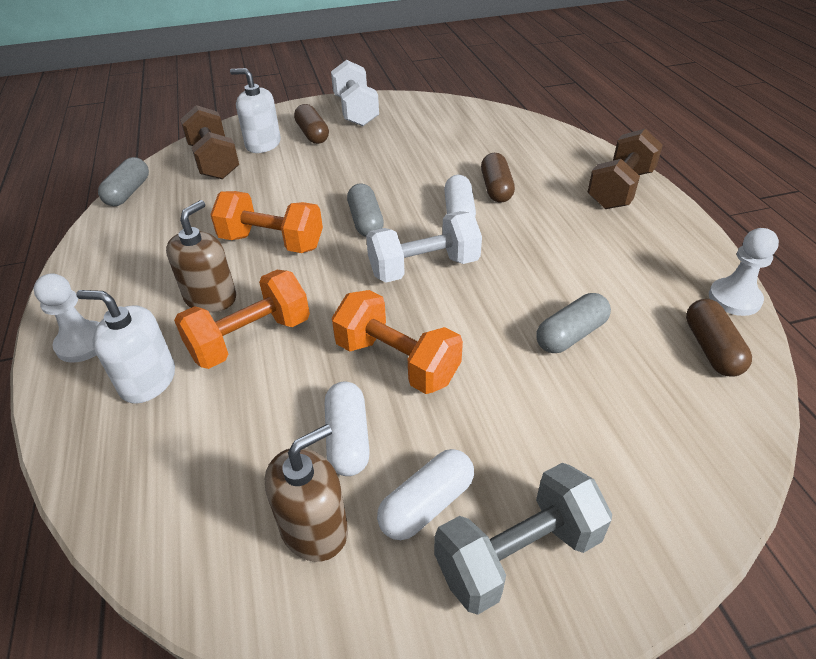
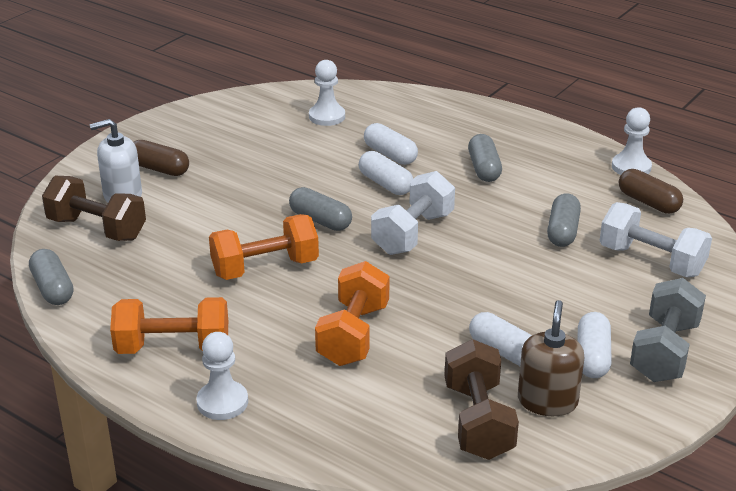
camera: 40 degrees left, 10 degrees down
(148, 380) = (317, 395): white soap dispenser -> none
(210, 298) = (278, 326): brown soap dispenser -> none
(356, 111) = (170, 133): white dumbbell -> white dumbbell (651, 260)
(397, 362) = (476, 298): orange dumbbell -> orange dumbbell (173, 348)
(485, 138) = (327, 116): none -> white pawn
(496, 188) = (390, 155): brown capsule -> white capsule
(566, 235) = (484, 169): none -> grey capsule
(620, 189) = (482, 121): brown dumbbell -> brown dumbbell (478, 421)

